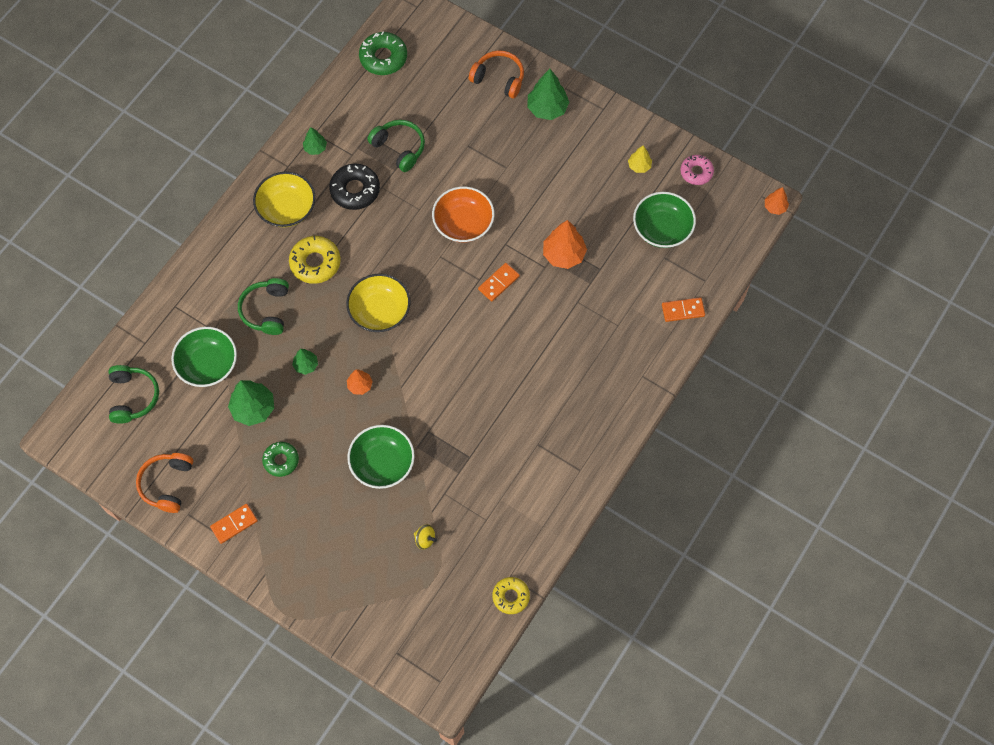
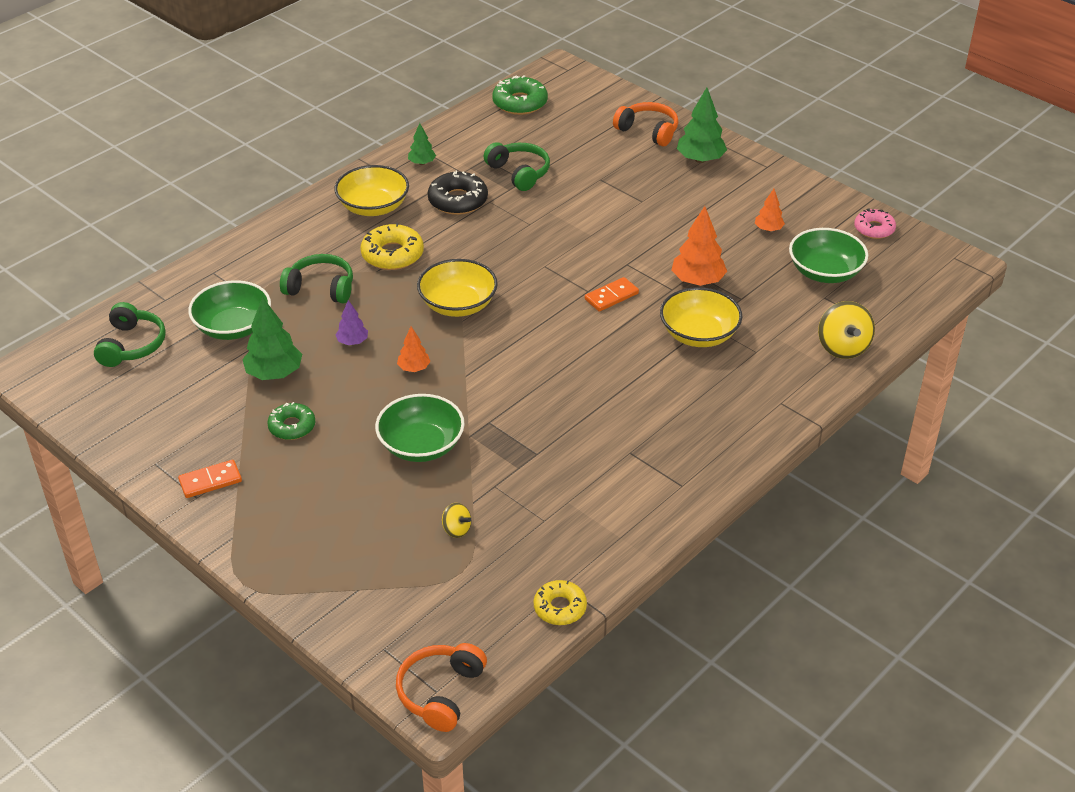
camera: 10 degrees right, 25 degrees down
(167, 484) = (141, 431): orange headphones -> orange headphones (441, 692)
(266, 310) = (321, 288): green headphones -> green headphones turned 90 degrees clockwise
(306, 365) = (352, 342): green tree -> purple tree
(463, 223) = (580, 241): orange bowl -> none
(572, 314) = (699, 334): none -> yellow bowl
(639, 166) = (804, 216): yellow tree -> none
(683, 310) = (842, 347): orange domino -> yellow spinning top
(775, 207) = (971, 269): orange tree -> orange tree (768, 229)

